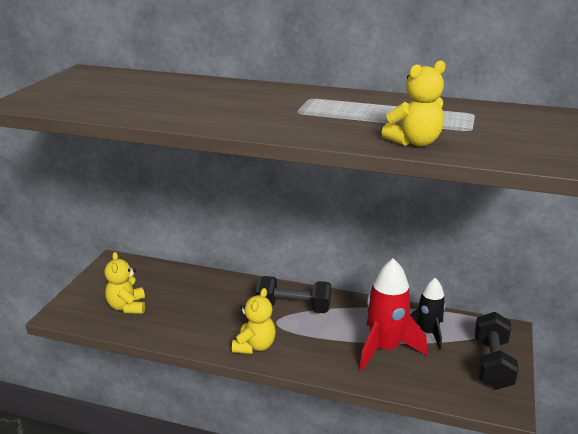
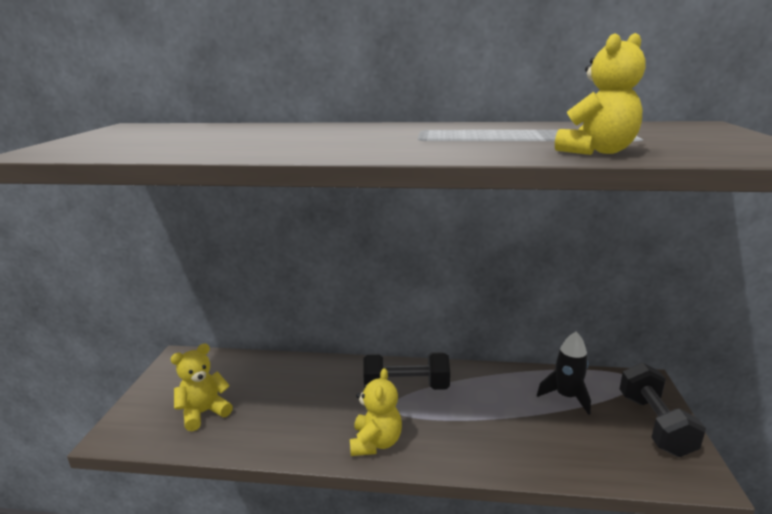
camera: 10 degrees left, 5 degrees down
(127, 307) = (204, 413): yellow teddy bear -> yellow teddy bear turned 75 degrees clockwise
(385, 348) = (529, 423): red rocket -> none

